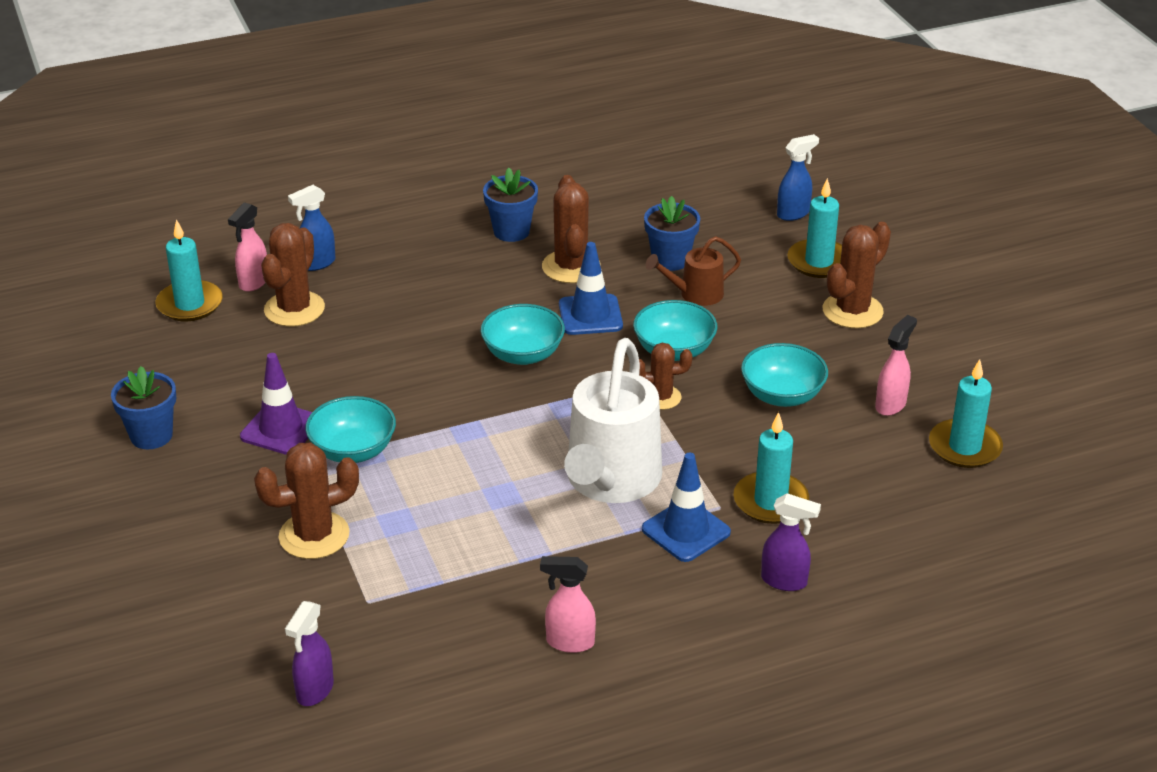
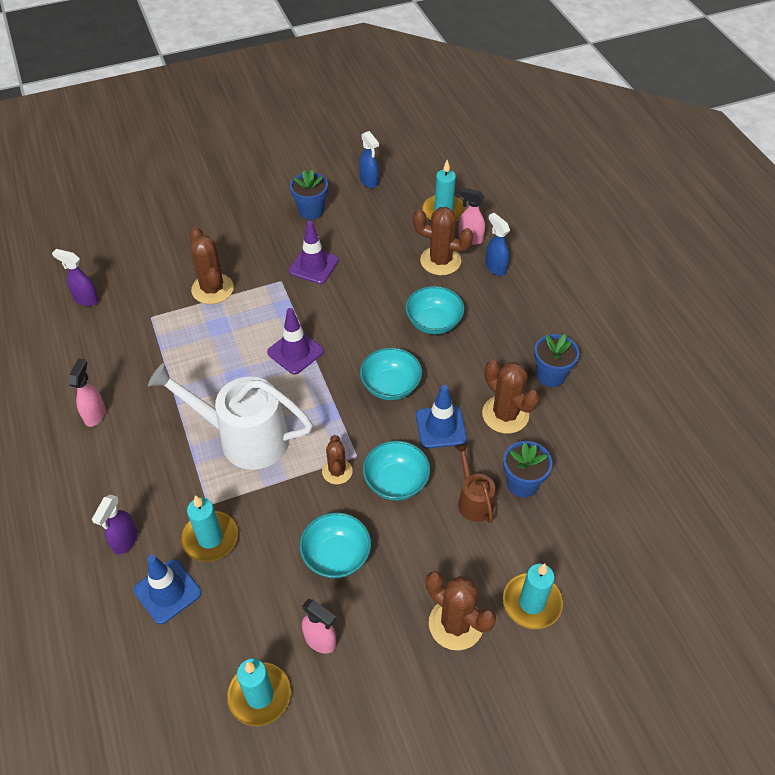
camera: 90 degrees right, 15 degrees up
(353, 451) = (289, 301): turquoise bowl -> turquoise bowl (433, 322)
(456, 441) = (295, 352): none -> purple traffic cone
(571, 267) = (505, 414): brown cactus -> brown cactus turned 60 degrees clockwise
(686, 531) = (186, 482): blue traffic cone -> blue traffic cone (167, 591)
(793, 214) = (610, 588): blue spray bottle -> blue spray bottle (369, 181)

